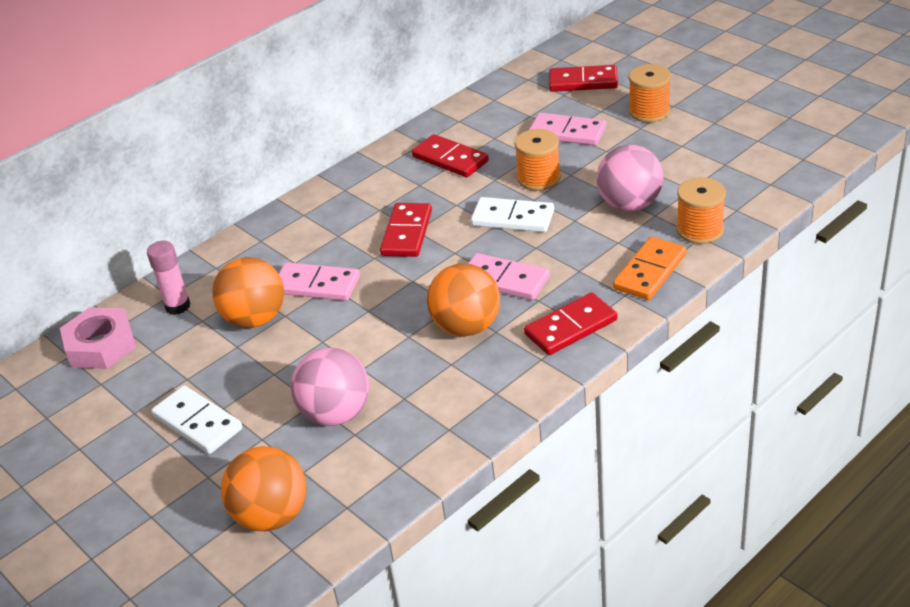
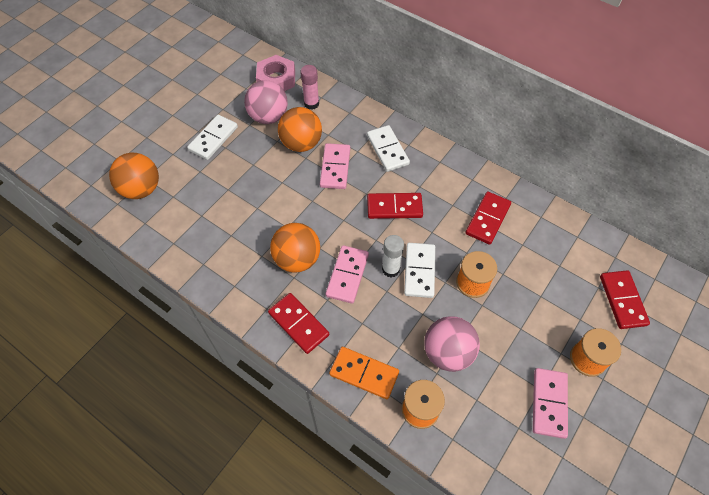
camera: 75 degrees right, 20 degrees up
(305, 233) = (387, 150): none -> white domino
(336, 413) = (218, 202): pink ball -> pink ball (268, 117)
(504, 242) = (390, 269): none -> white glue stick
(567, 132) = (541, 296): pink domino -> pink domino (549, 403)

